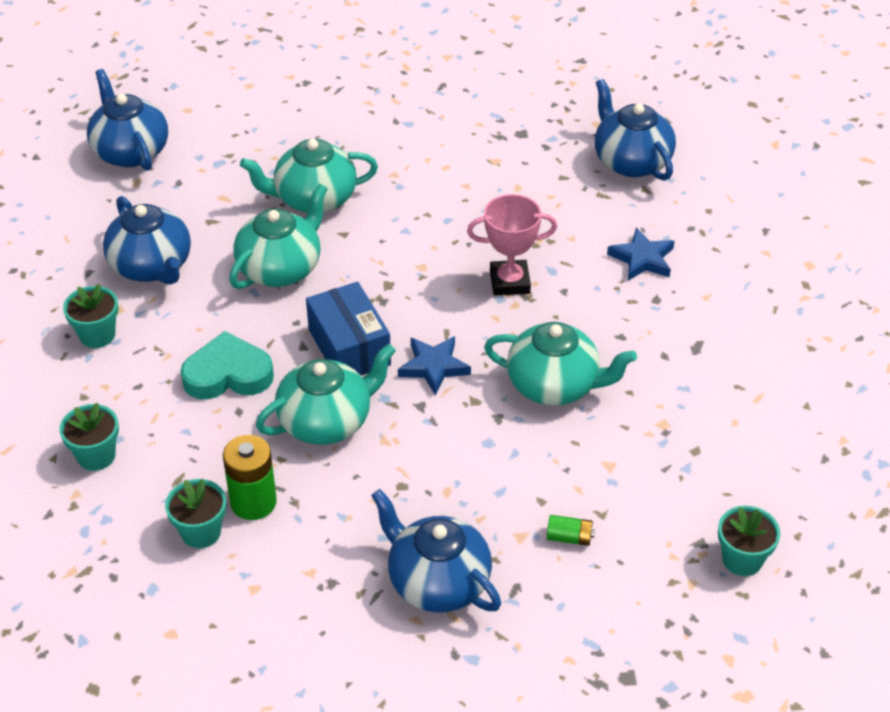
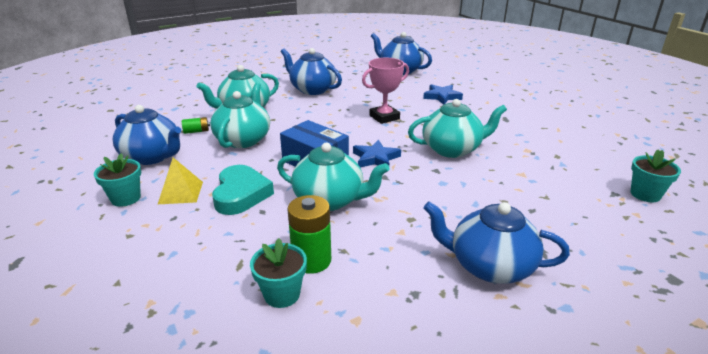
camera: 25 degrees left, 15 degrees down
(96, 456) = (158, 270): turquoise flower pot -> none
(130, 151) = (112, 114): blue teapot -> blue teapot (312, 89)
(161, 347) = (180, 192): none -> yellow pyramid
(228, 374) = (241, 194): turquoise heart -> turquoise heart turned 120 degrees clockwise
(326, 421) = (330, 200): turquoise teapot -> turquoise teapot turned 75 degrees clockwise
(569, 537) = (542, 214): green battery -> green battery (196, 131)

